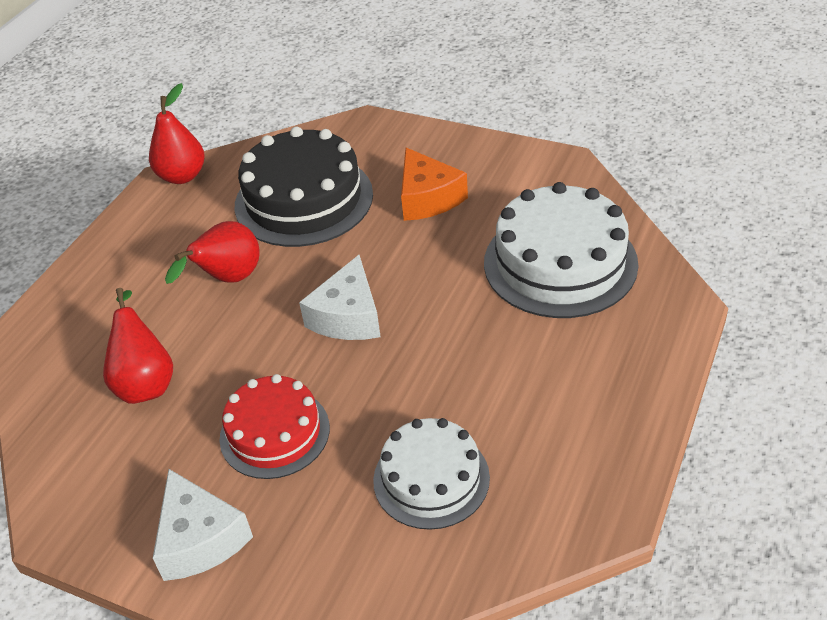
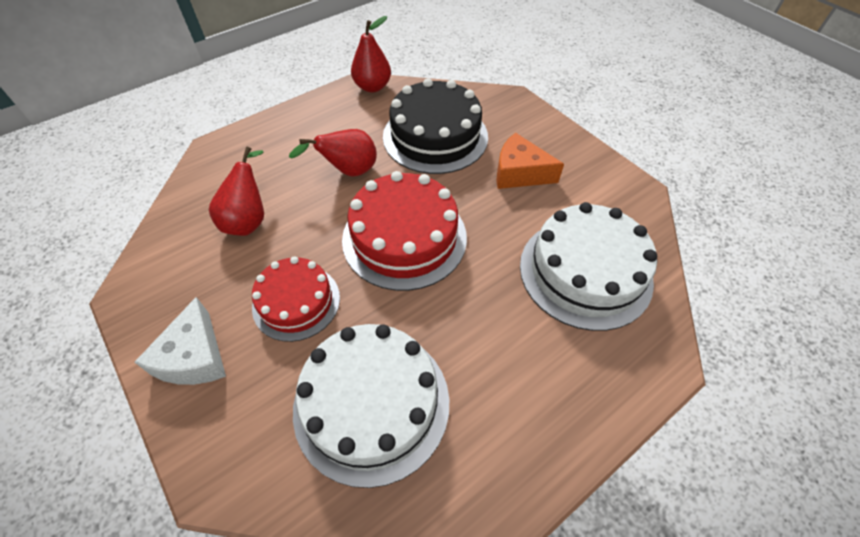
camera: 25 degrees right, 10 degrees up
(348, 316) = (404, 238): white cheese -> red cake
(428, 198) = (519, 173): orange cheese -> orange cheese turned 105 degrees clockwise
(431, 479) = (371, 403): white cake -> white cake, size x1.57

